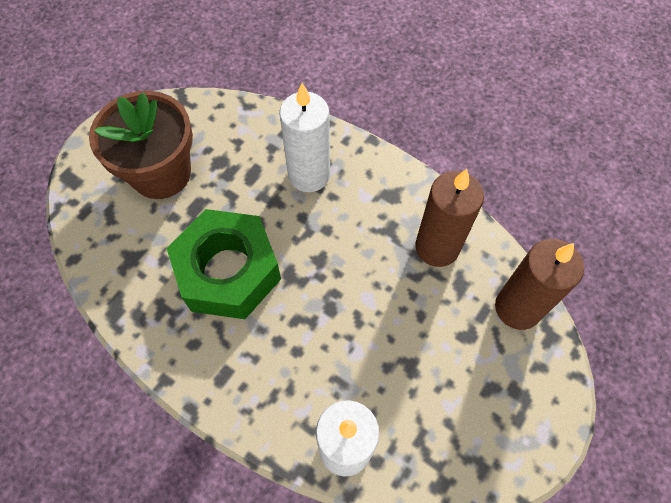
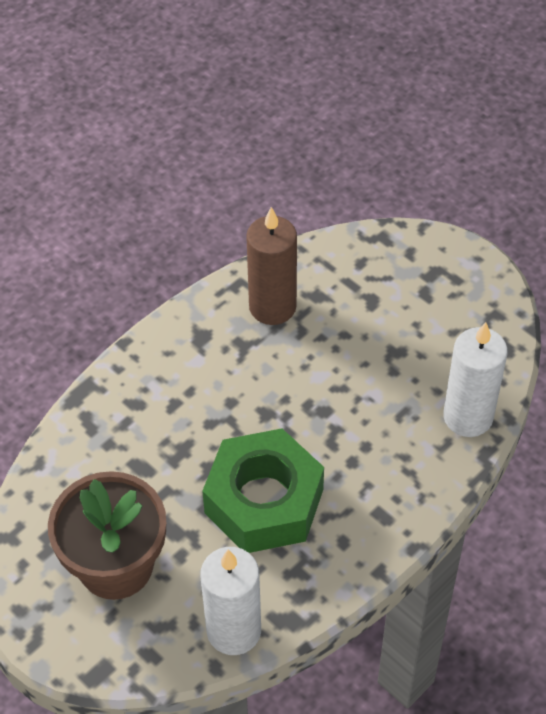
camera: 80 degrees left, 10 degrees down
(309, 175) = (156, 410): white candle -> white candle (234, 631)
(517, 308) = (350, 255): brown candle -> none

